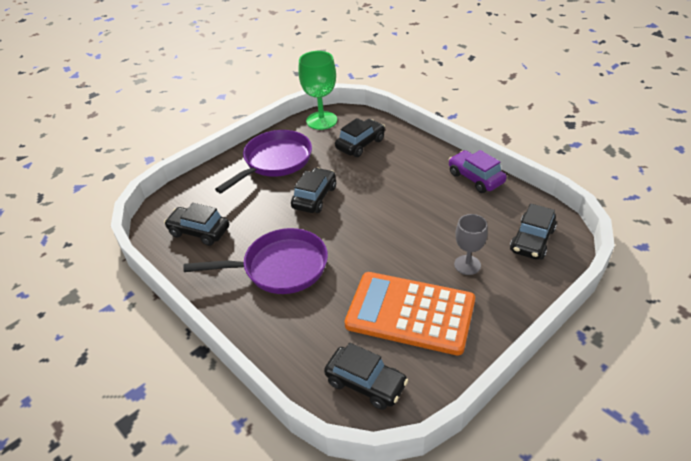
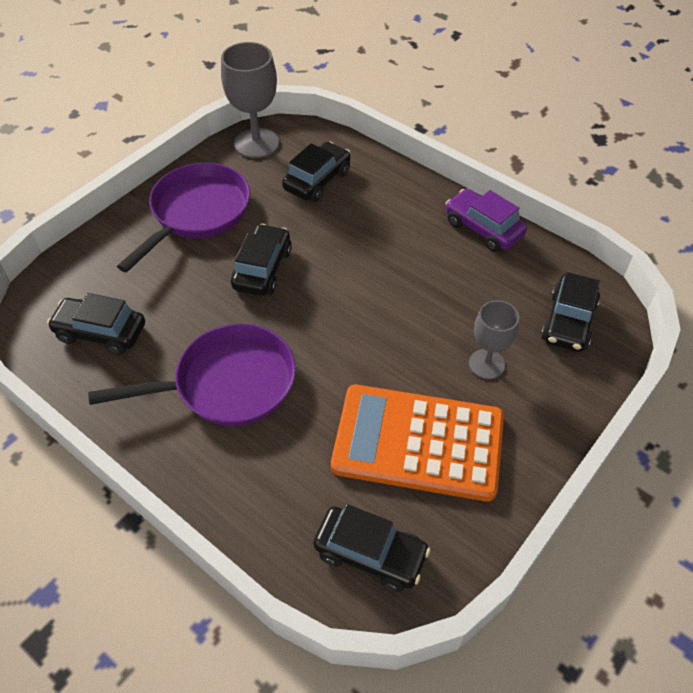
camera: 10 degrees left, 10 degrees up
(321, 120) = (256, 143): green goblet -> grey goblet

